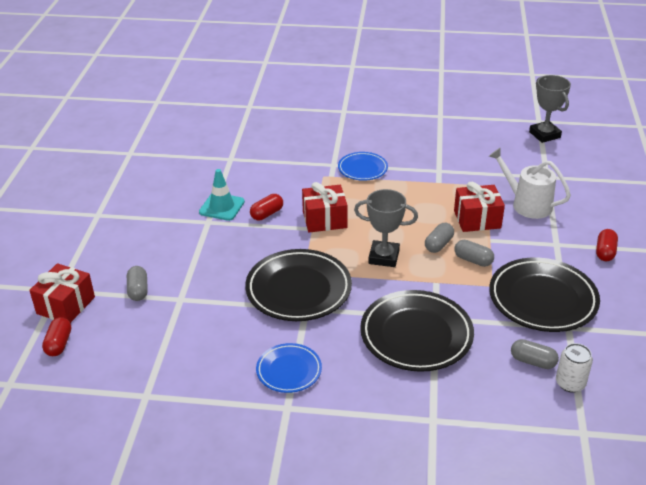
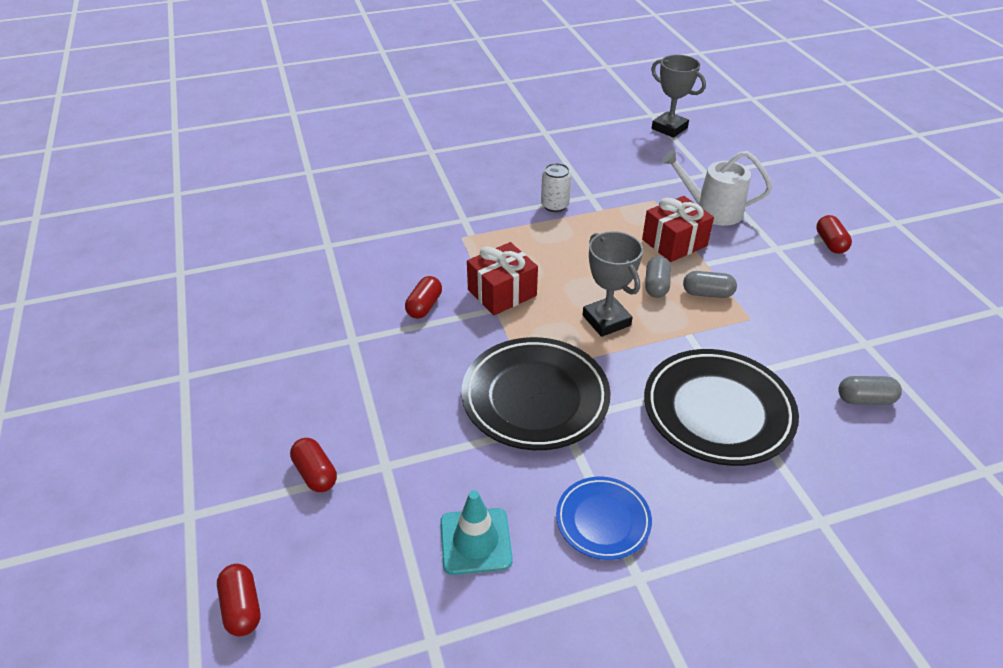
camera: 25 degrees left, 5 degrees up
(66, 305) = (216, 537): red gift -> none
(138, 290) = (315, 473): grey capsule -> red capsule
(222, 207) = (358, 313): turquoise traffic cone -> turquoise traffic cone (475, 541)
(362, 169) = (502, 216): blue plate -> none
(384, 257) = (606, 320): grey trophy -> grey trophy turned 75 degrees clockwise
(542, 299) = (814, 318): black plate -> none
(570, 383) = (922, 412): white can -> white can (555, 205)

